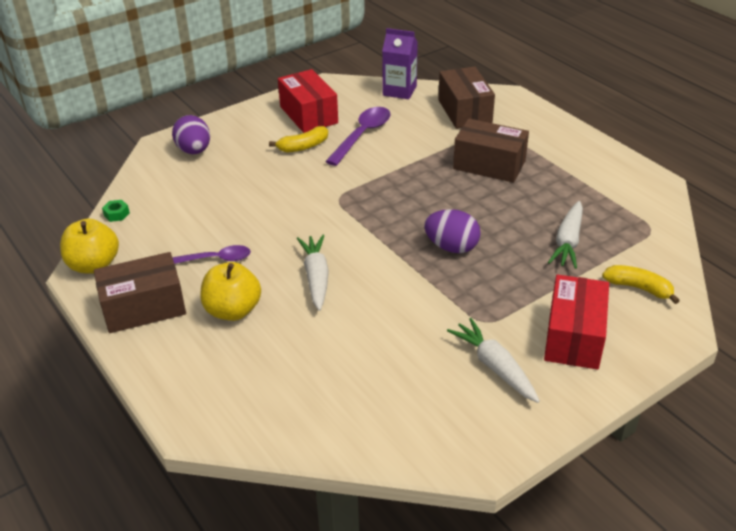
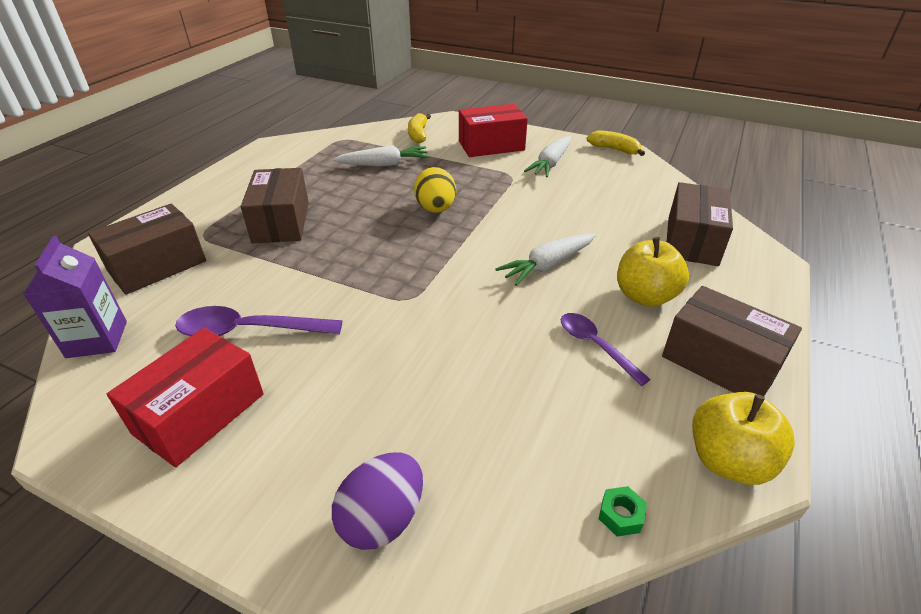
camera: 120 degrees left, 0 degrees up
(267, 389) = (692, 241): none -> brown box
(303, 147) = (304, 377): yellow banana -> yellow banana (614, 149)
(451, 247) = (435, 209): purple egg -> yellow egg

